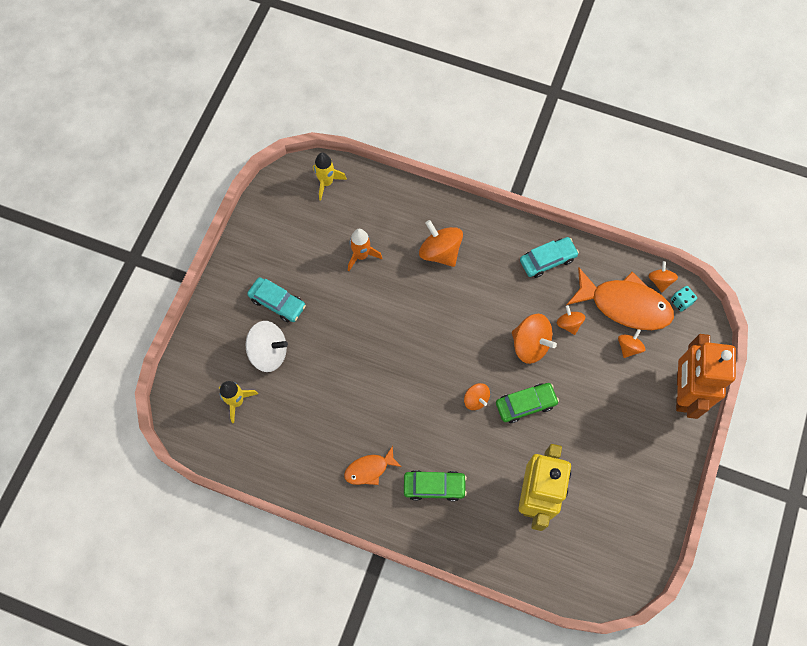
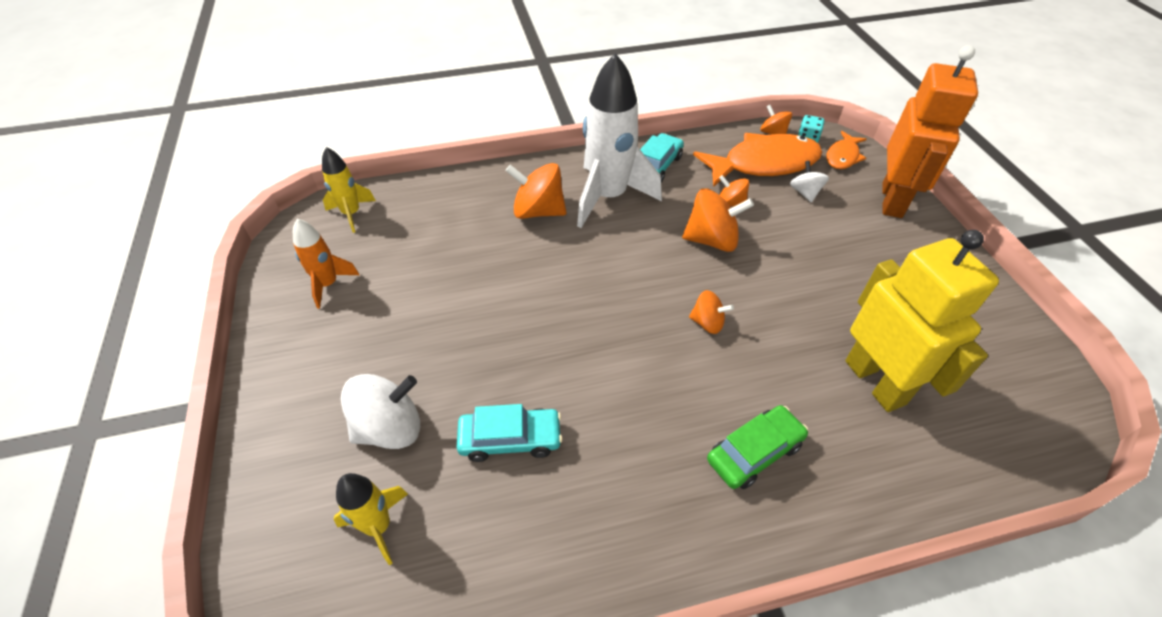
camera: 35 degrees left, 20 degrees down
(277, 302) = (364, 362): turquoise car -> turquoise car (510, 439)
(361, 255) = (447, 257): orange rocket -> orange rocket (328, 284)
(369, 469) = (652, 489): orange fish -> orange fish (843, 156)
(493, 268) = (608, 197): none -> white rocket
(525, 404) = (765, 296): green car -> none
(628, 347) = (805, 193): orange spinning top -> white spinning top
(683, 392) = (892, 200): orange robot -> orange robot turned 135 degrees counterclockwise

